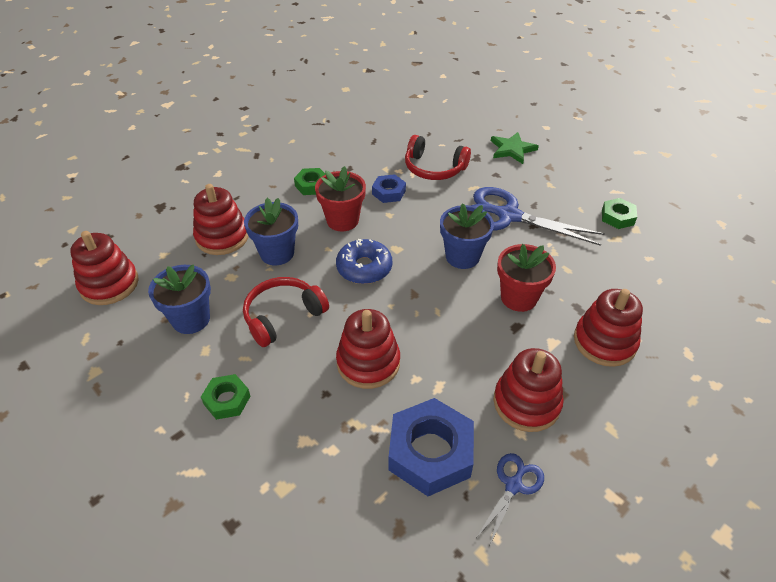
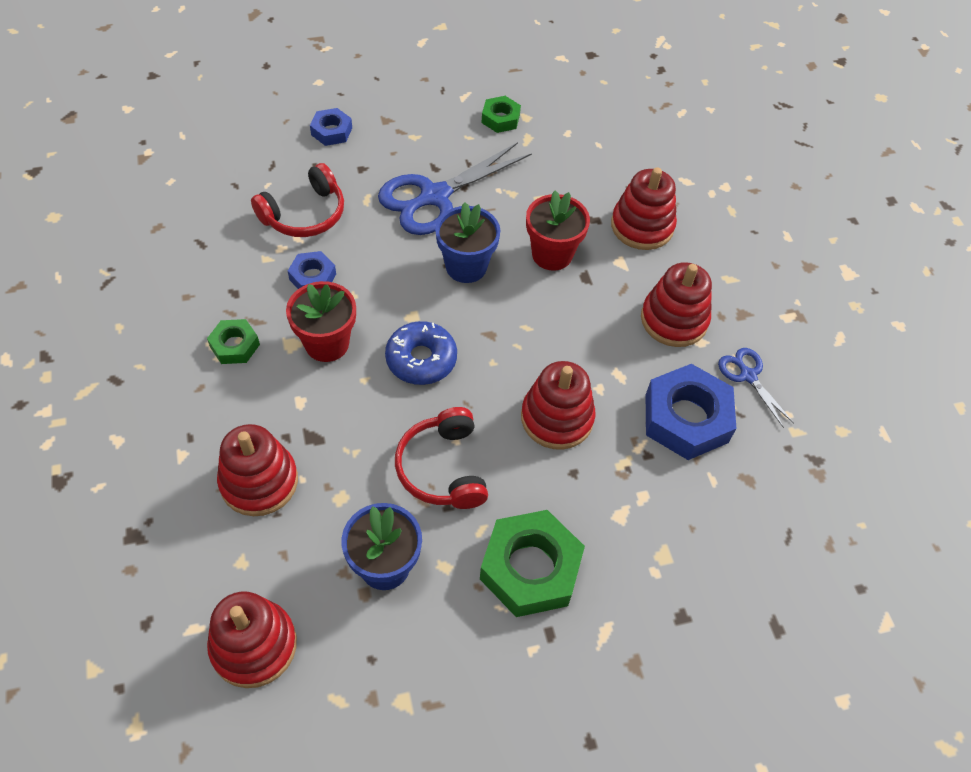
camera: 65 degrees left, 10 degrees up
(227, 400) = (530, 568): green nut -> green nut, size x1.88
(277, 253) = (334, 433): blue flower pot -> none
(512, 149) = (331, 131): green star -> blue nut

